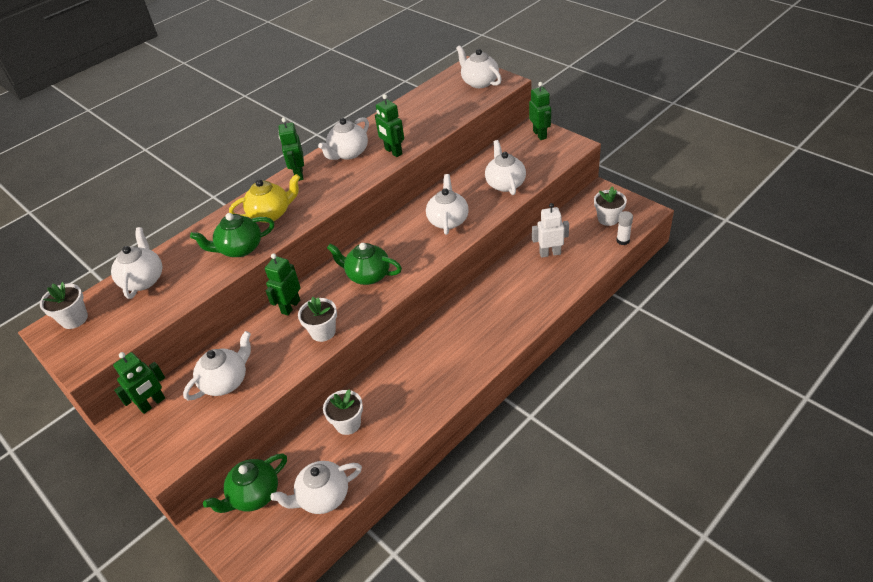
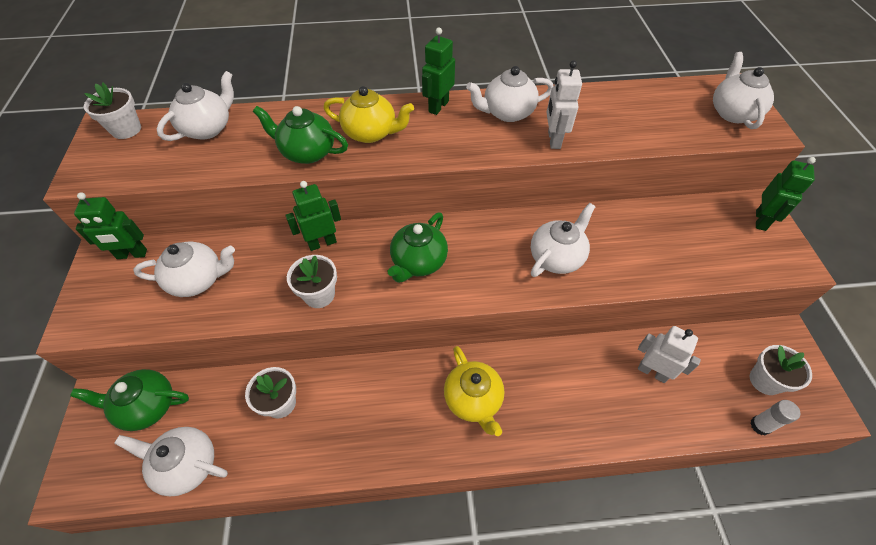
camera: 35 degrees right, 10 degrees up
(367, 275) = (418, 262): green teapot -> green teapot turned 120 degrees counterclockwise
(393, 152) = (553, 140): green robot -> white robot
(466, 335) = (473, 400): none -> yellow teapot
(505, 184) = (662, 256): white teapot -> none

